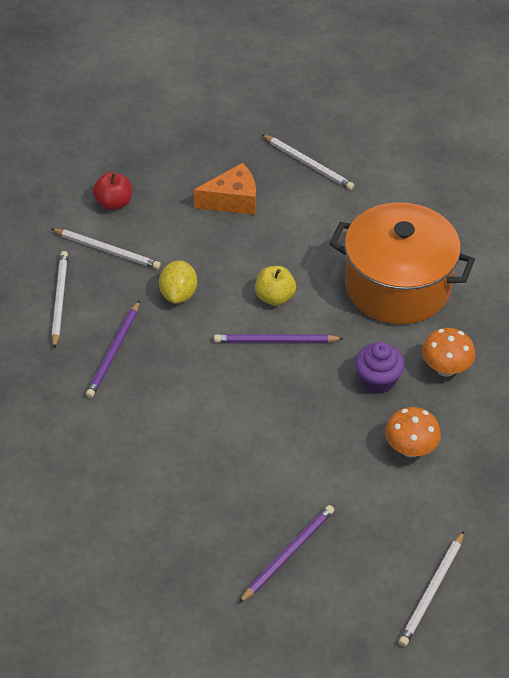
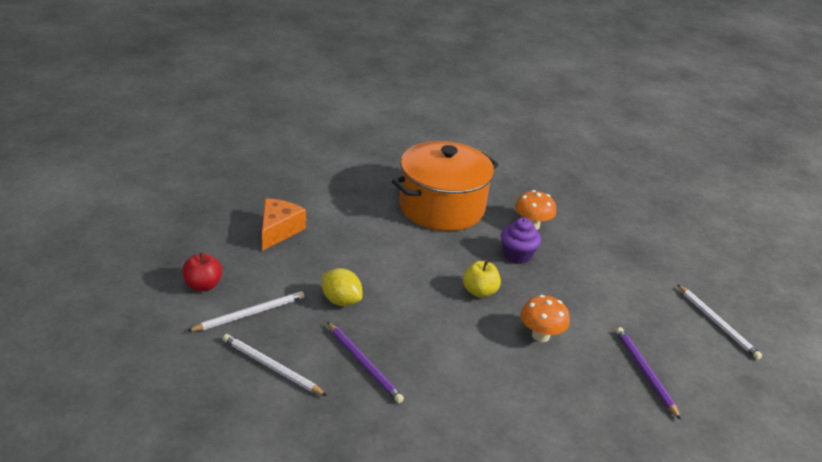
camera: 60 degrees left, 15 degrees down
(275, 297) = (395, 259): yellow apple -> yellow apple (479, 291)
(275, 341) = (438, 279): purple pencil -> none
(308, 164) = (287, 185): white pencil -> none
(410, 449) = (589, 272): orange mushroom -> orange mushroom (540, 335)

